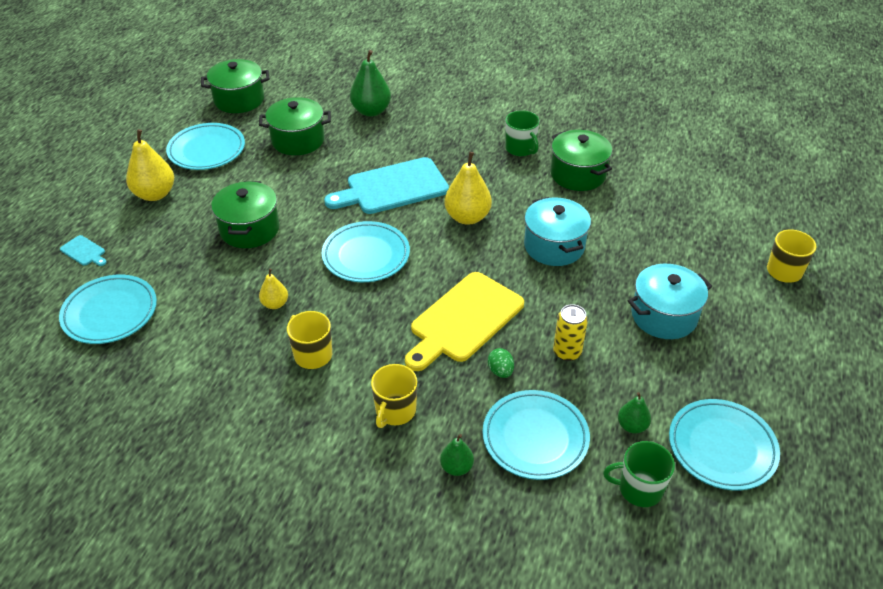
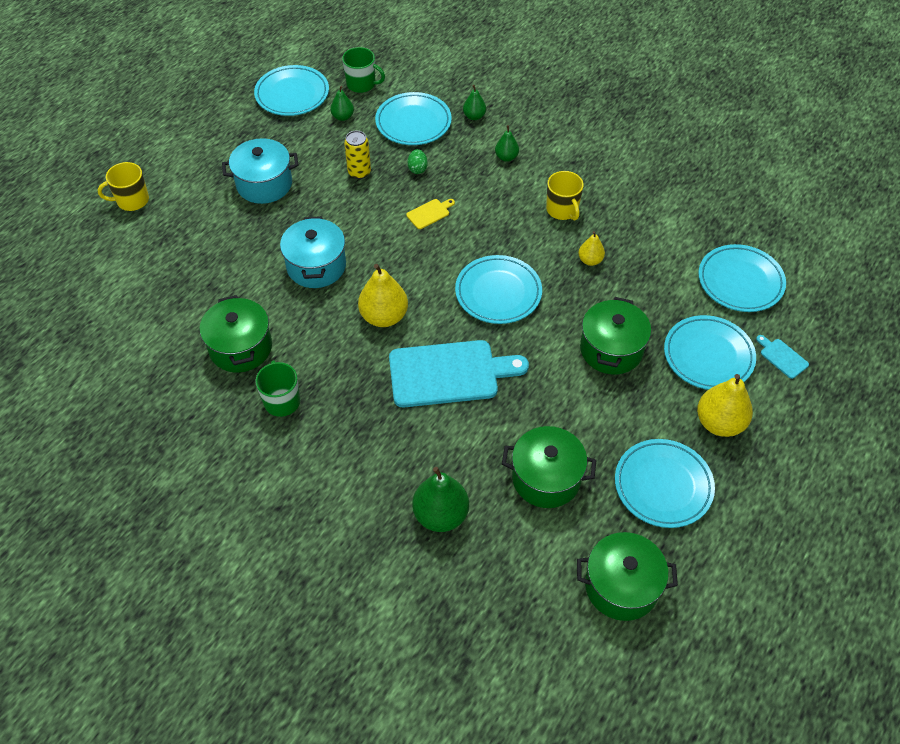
camera: 165 degrees left, 10 degrees up
(157, 240) = (708, 356): none -> turquoise plate
(395, 411) = (506, 157): yellow mug -> green pear
(464, 320) = (429, 213): yellow cutting board -> yellow cutting board, size x0.41

